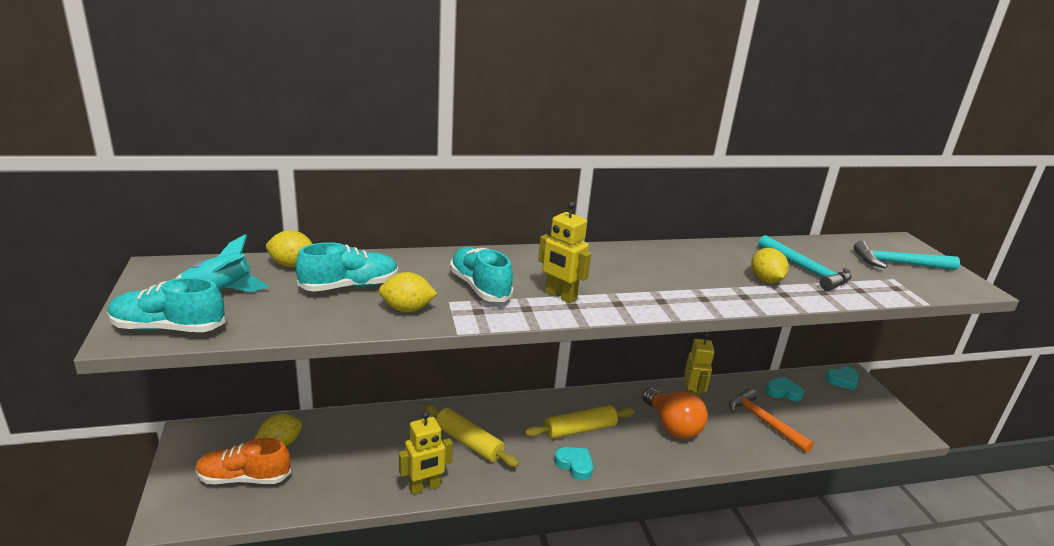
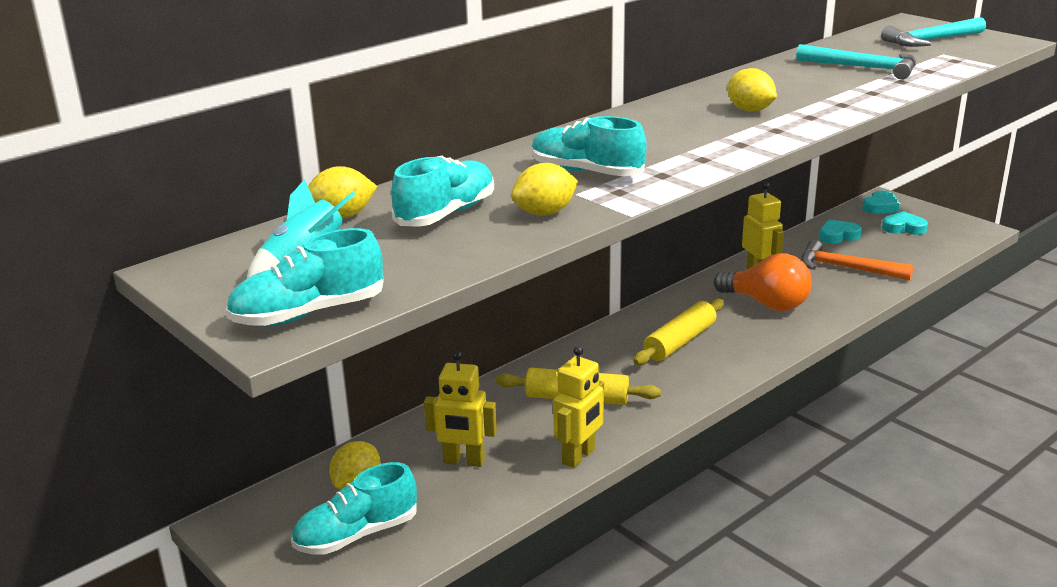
camera: 25 degrees left, 0 degrees up
(244, 478) = (357, 535): orange shoe -> turquoise shoe
(560, 296) = (678, 155): yellow robot -> yellow robot (463, 461)
(574, 465) = (710, 374): turquoise heart -> turquoise heart (904, 228)
(765, 280) = (841, 86): yellow lemon -> yellow lemon (750, 110)

